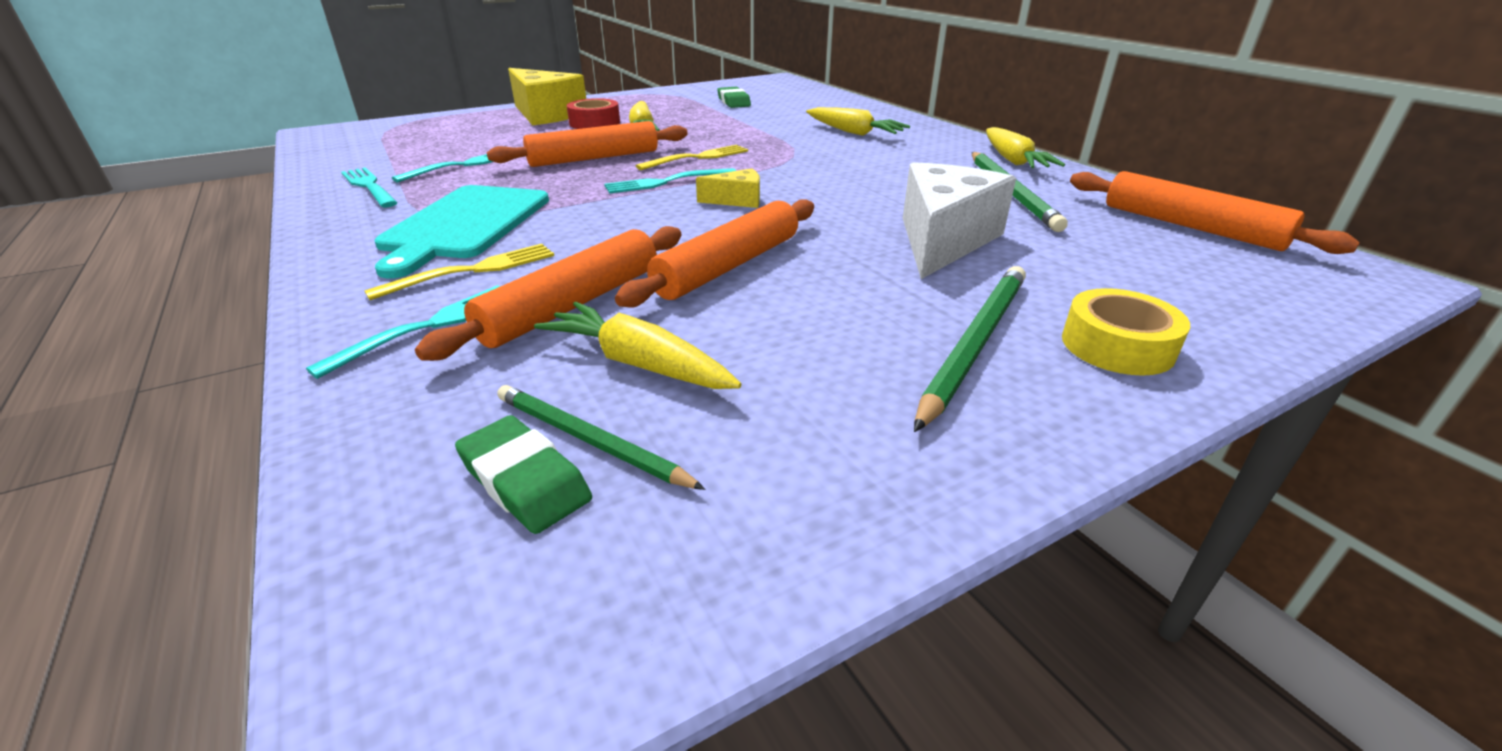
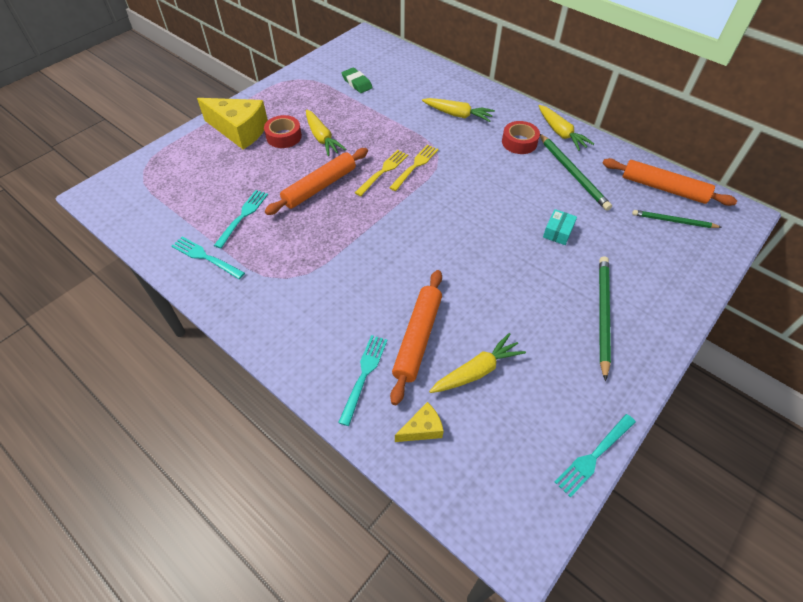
camera: 20 degrees left, 20 degrees up
(464, 225) = (304, 284): turquoise cutting board -> none
(472, 271) = (346, 325): yellow fork -> yellow fork (415, 166)
(525, 481) = (480, 450): green eraser -> none
(590, 440) = (489, 422): green pencil -> green pencil (673, 221)
(639, 364) = (476, 371): yellow carrot -> yellow carrot turned 135 degrees clockwise
(666, 182) = (384, 206): turquoise fork -> turquoise fork (594, 456)
(728, 266) = (469, 284): orange rolling pin -> none
(737, 200) = (436, 218): yellow cheese -> yellow cheese (422, 429)
(934, 160) = (519, 142): none -> red tape
(943, 240) = (558, 232): white cheese -> turquoise box
(1117, 346) = (656, 299): yellow tape -> none

